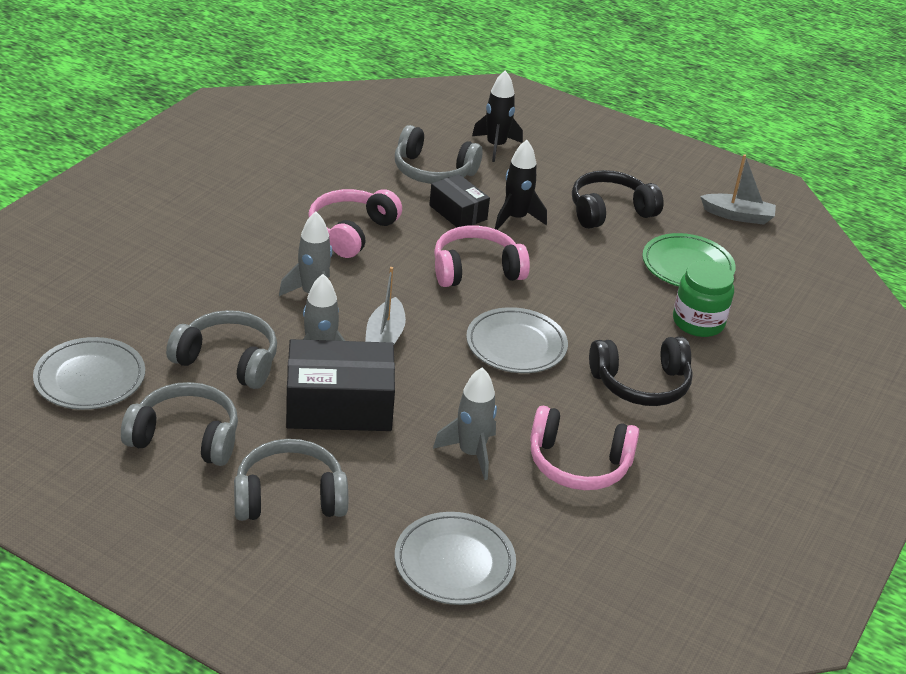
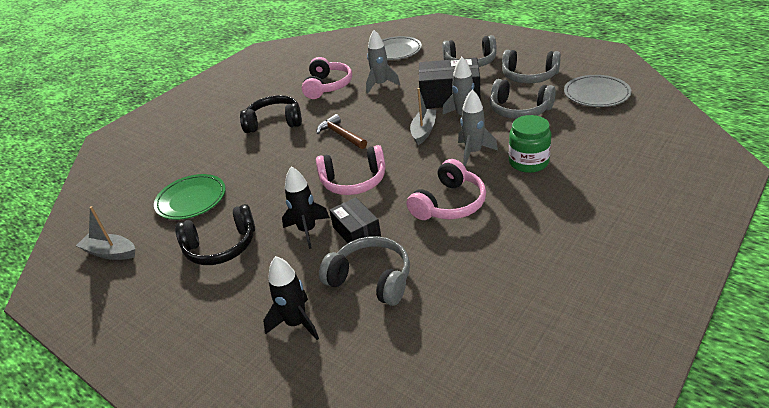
camera: 165 degrees left, 0 degrees up
(516, 345) = (341, 135): grey plate -> brown hammer
(578, 463) = (327, 86): pink headphones -> pink headphones turned 75 degrees clockwise
(698, 322) = (214, 160): green jar -> green jar (528, 162)

